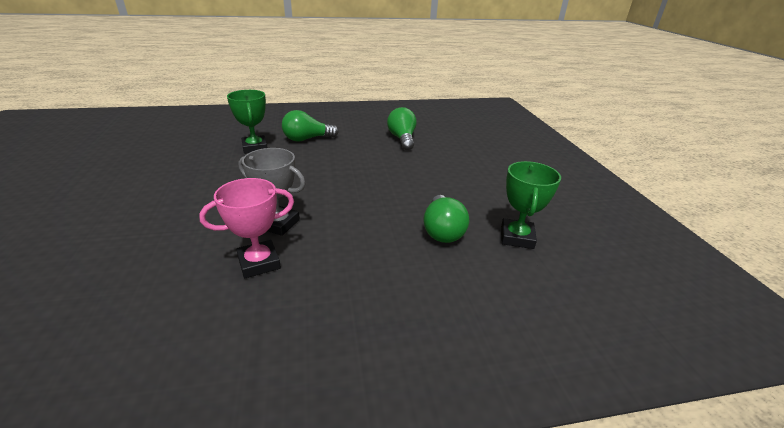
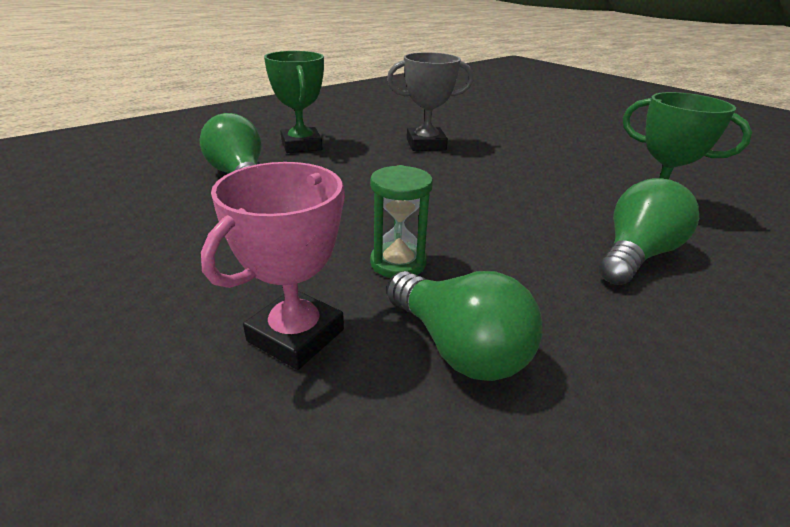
camera: 150 degrees right, 0 degrees up
(259, 263) = (395, 125): pink trophy -> pink trophy (295, 335)
(396, 160) = (398, 263): none -> green hourglass
(516, 237) = (130, 191): green trophy -> green trophy (301, 145)

